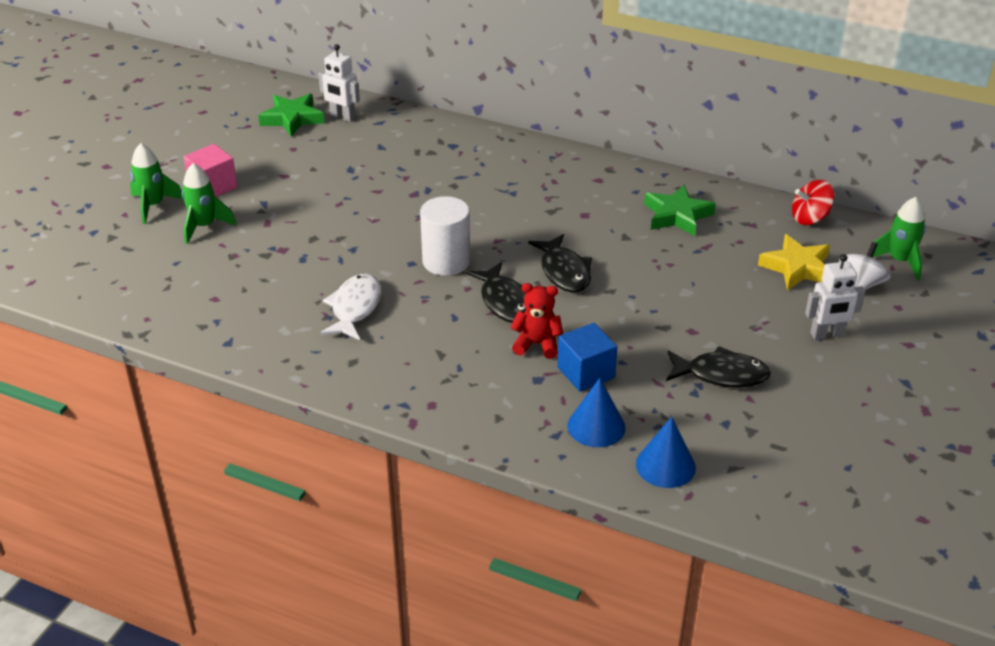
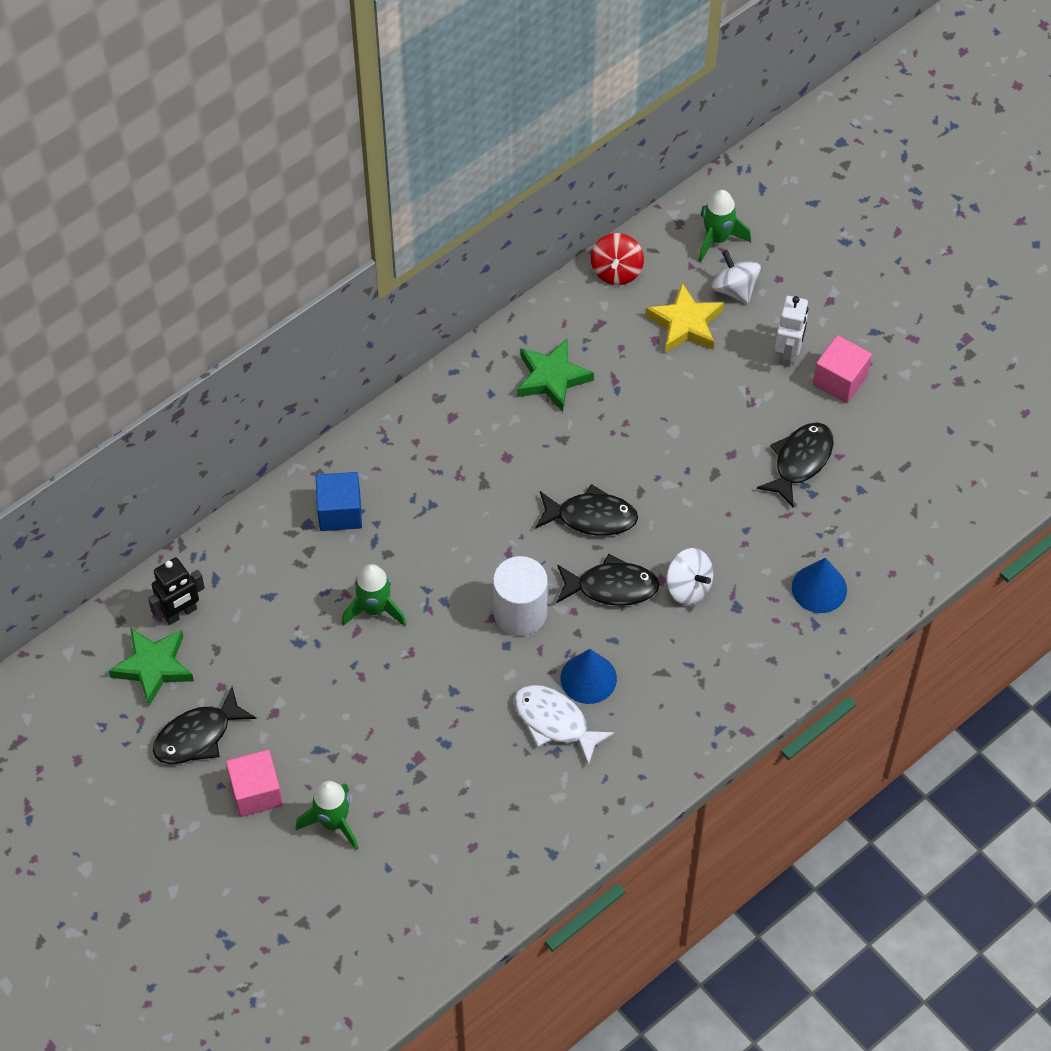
camera: 65 degrees left, 20 degrees up
(153, 206) = (262, 864): green rocket -> green rocket (374, 609)
(247, 150) = (198, 736): none -> black fish
(342, 117) = (180, 613): white robot -> black robot
(537, 344) = (688, 587): red teddy bear -> white spinning top
(586, 372) = (746, 565): blue cube -> blue cube (340, 512)
(665, 465) = (889, 559): blue cone -> blue cone (588, 678)
(831, 375) = (840, 380): none -> pink cube

